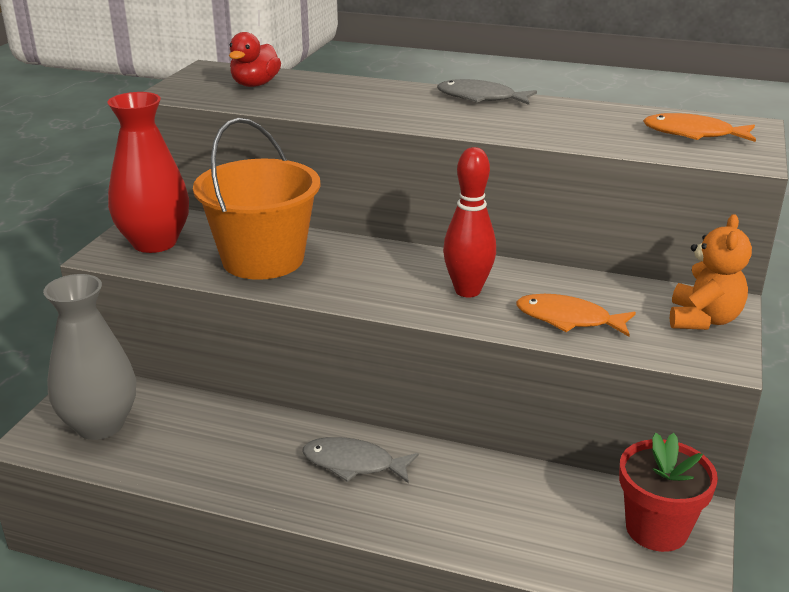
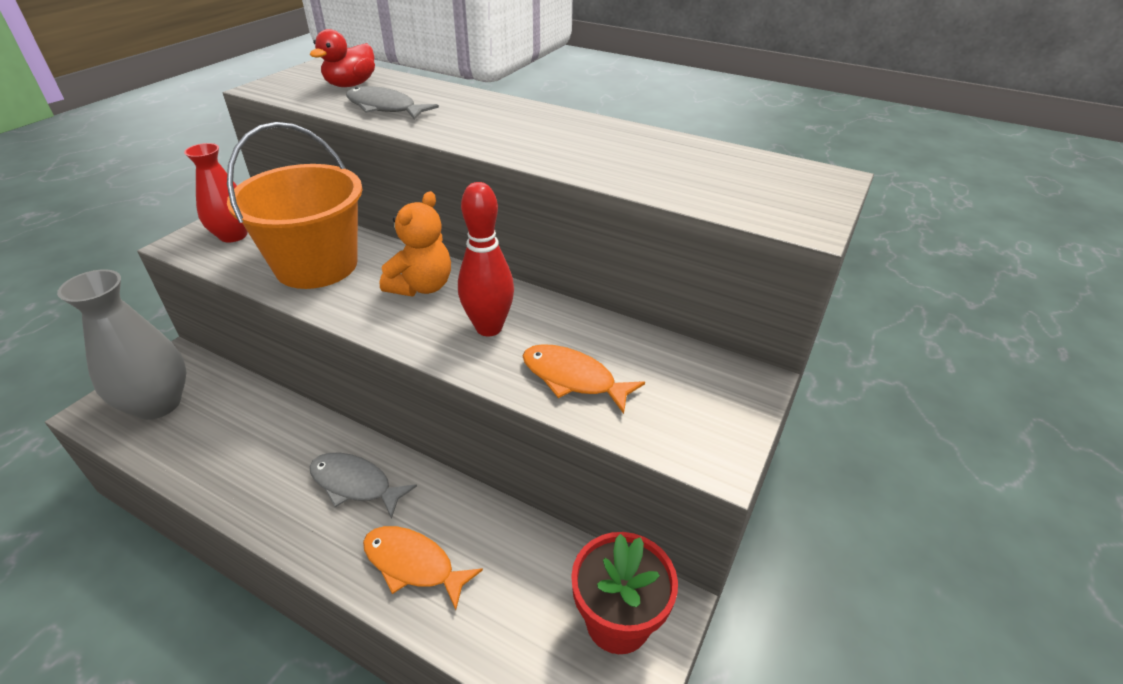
camera: 10 degrees right, 10 degrees up
(154, 242) = (233, 235): red vase -> red vase, size x0.64
(481, 98) = (556, 118): grey fish -> grey fish (385, 108)
(693, 134) = (758, 183): orange fish -> orange fish (413, 564)
(703, 319) = (720, 399): orange teddy bear -> orange teddy bear (422, 286)

